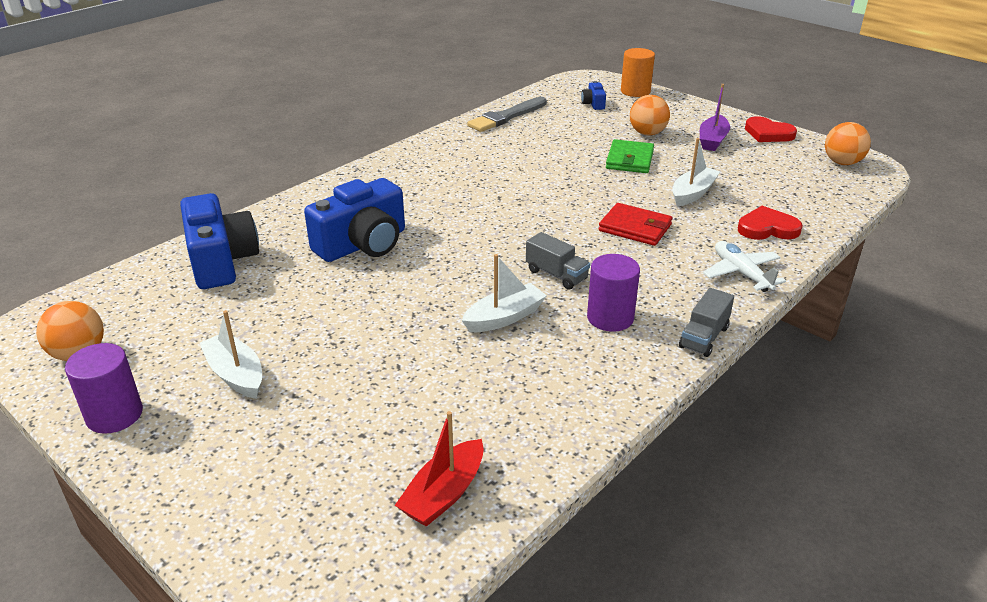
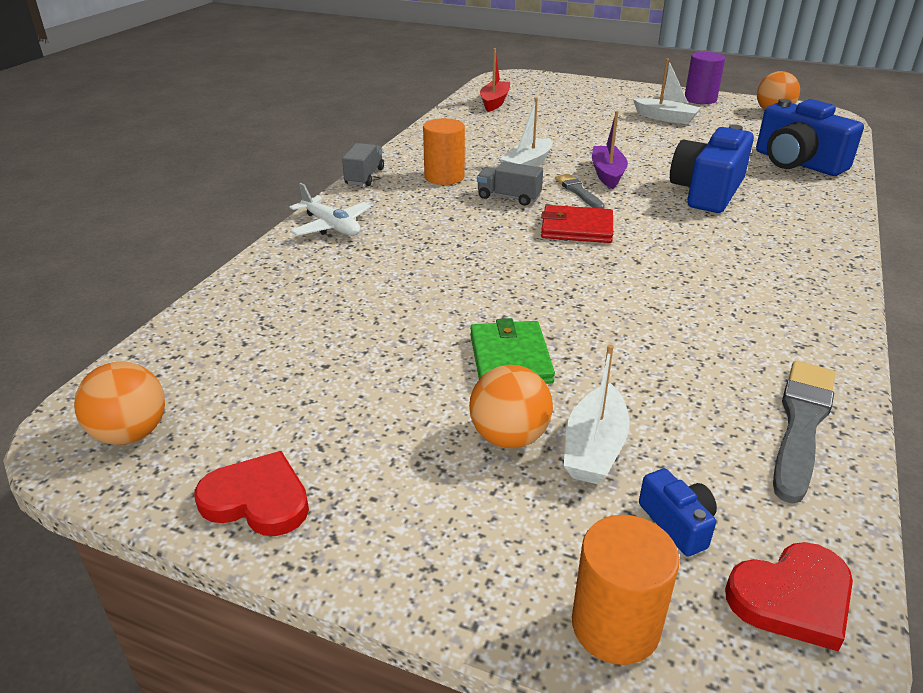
camera: 160 degrees right, 0 degrees up
(482, 268) = (578, 192): none -> grey brush
(610, 318) = (444, 177): purple cylinder -> orange cylinder
(635, 228) = (455, 252): red wallet -> red wallet (576, 228)
(693, 193) = (396, 312): white boat -> white boat (594, 448)
(712, 140) = (377, 445): purple boat -> purple boat (607, 174)
(767, 228) = (296, 279): red heart -> red heart (792, 598)

